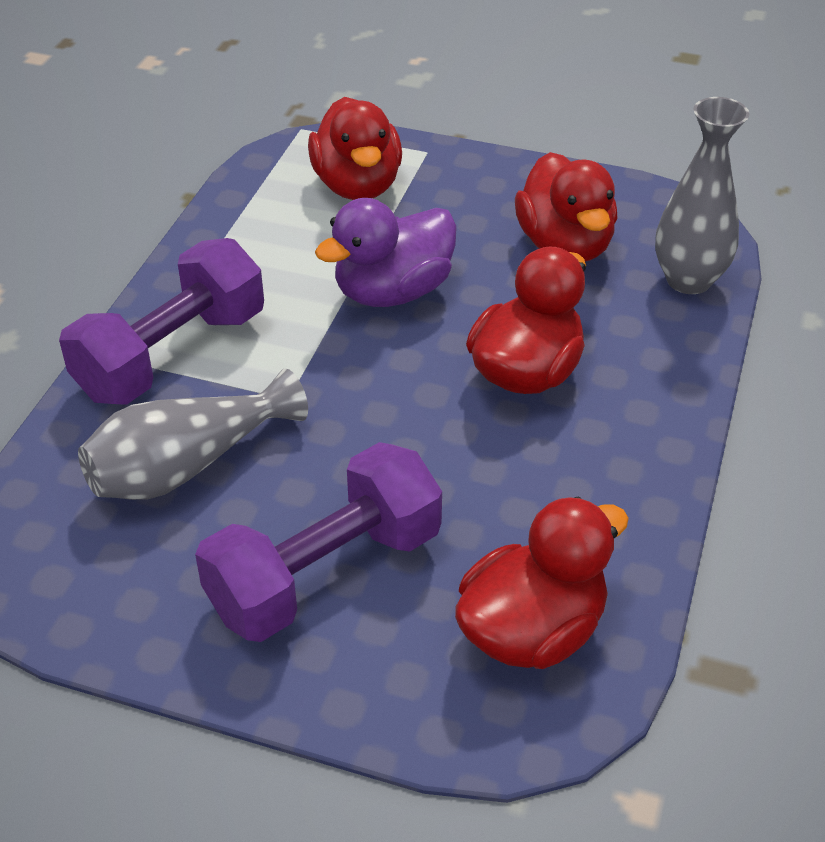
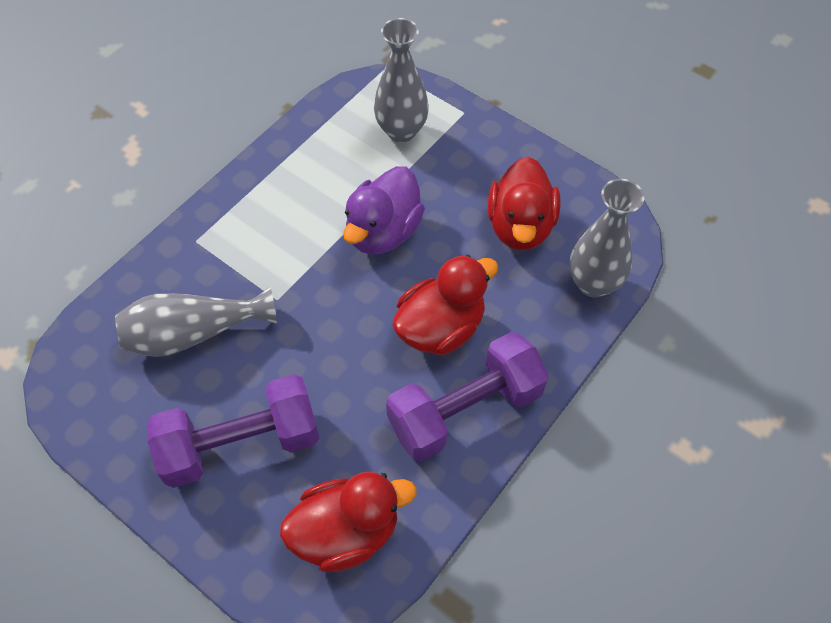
camera: 20 degrees right, 15 degrees up
(171, 355) = (219, 241): purple dumbbell -> purple dumbbell (465, 410)
(357, 185) = (401, 131): red duck -> grey vase
(393, 292) = (383, 232): purple duck -> purple duck turned 45 degrees counterclockwise

